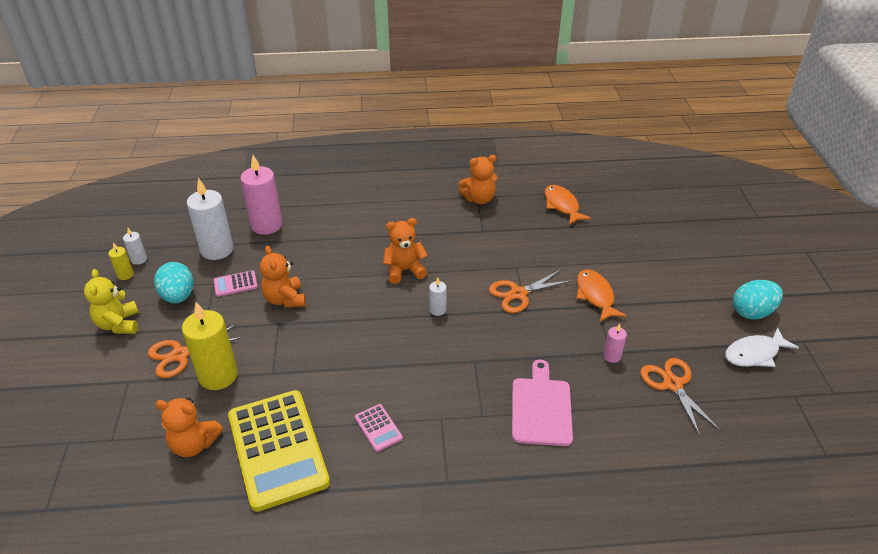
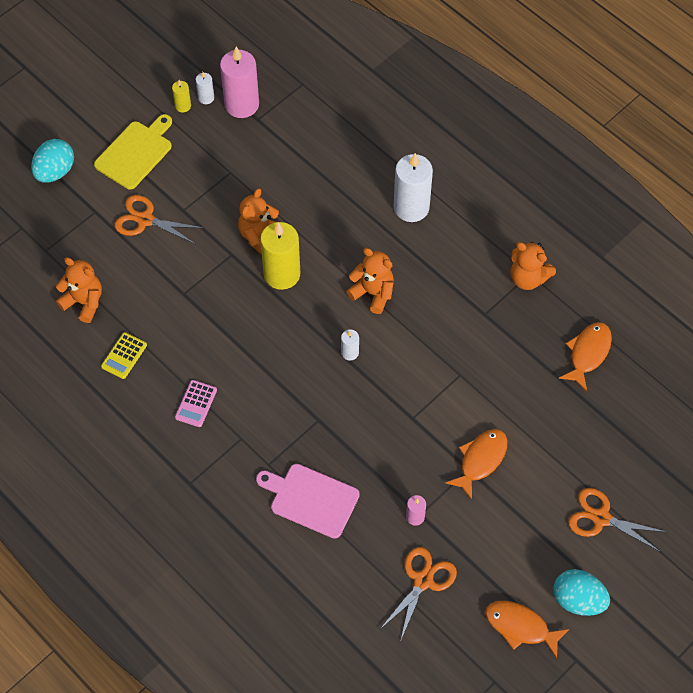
camera: 50 degrees right, 20 degrees up
(119, 324) = (135, 153): yellow teddy bear -> yellow cutting board
(178, 296) = (195, 163): turquoise egg -> turquoise egg (55, 171)
(194, 444) = (84, 302): orange teddy bear -> orange teddy bear turned 150 degrees clockwise
(217, 250) = (267, 139): white candle -> white candle (411, 207)
(218, 375) = (149, 261): yellow candle -> yellow candle (282, 274)
(235, 284) = (243, 188): pink calculator -> none
(266, 225) = (329, 146): pink candle -> pink candle (241, 104)
(278, 449) = (124, 356): yellow calculator -> yellow calculator, size x0.41
(518, 294) = (426, 399): orange scissors -> orange scissors (601, 518)
(541, 408) = (311, 499): pink cutting board -> pink cutting board turned 120 degrees counterclockwise
(754, 354) = (520, 627): white fish -> orange fish

